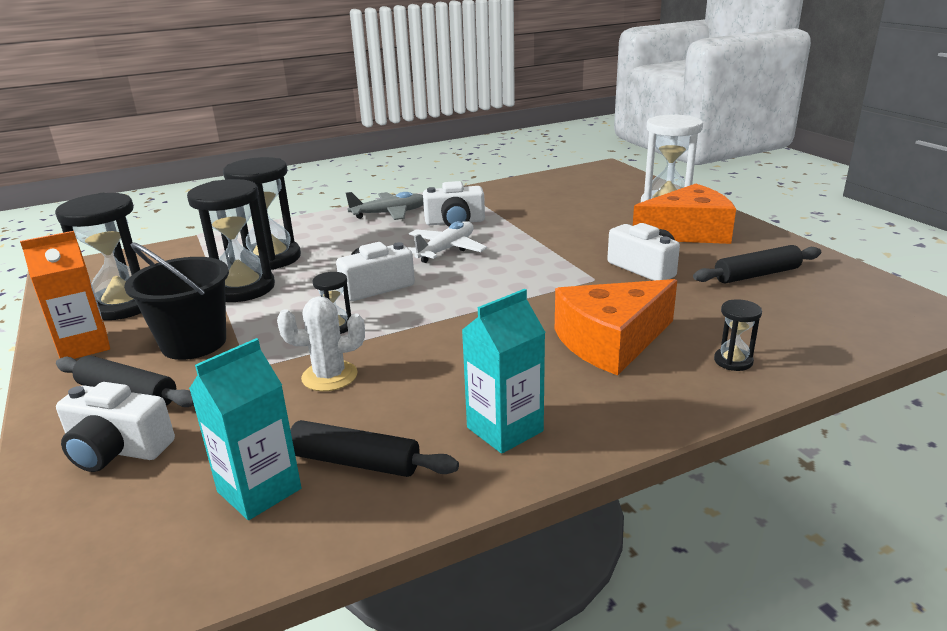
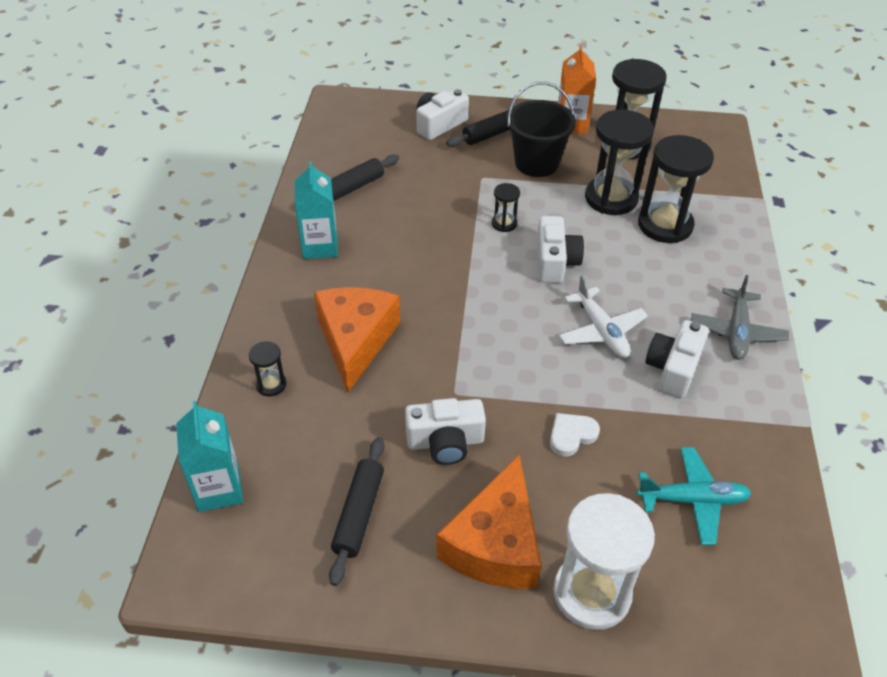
camera: 120 degrees right, 20 degrees up
(259, 490) = (361, 157): turquoise carton -> turquoise carton (219, 489)
(329, 376) = (441, 203): white cactus -> none
(560, 198) = (692, 500): none -> turquoise plane
(566, 234) = (571, 435): none -> white heart

